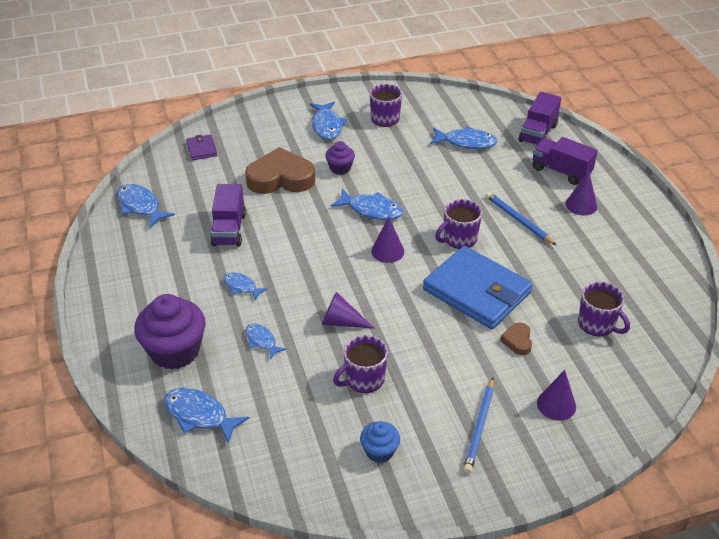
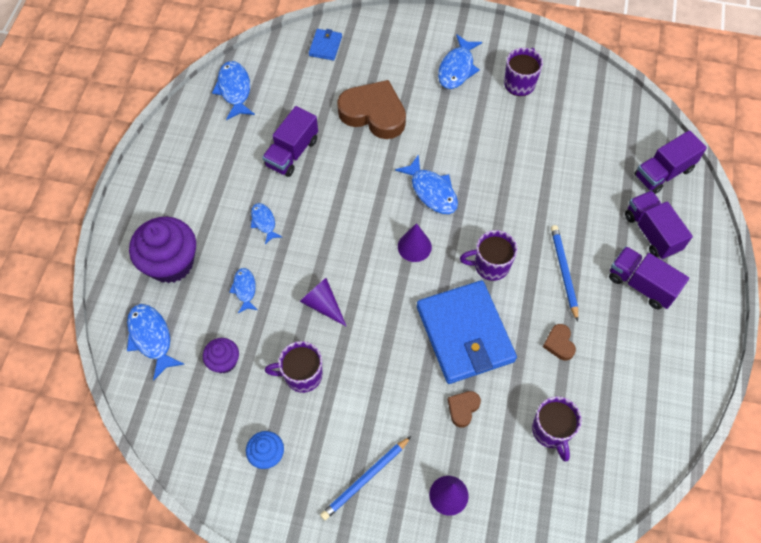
camera: 30 degrees right, 20 degrees up
(202, 149) = (325, 46): purple wallet -> blue wallet
(340, 168) = (435, 127): purple cupcake -> purple cupcake (224, 361)
(466, 142) = (580, 151): blue fish -> none
(554, 266) = (559, 343): none -> brown heart
(581, 205) = (641, 284): purple cone -> purple truck

